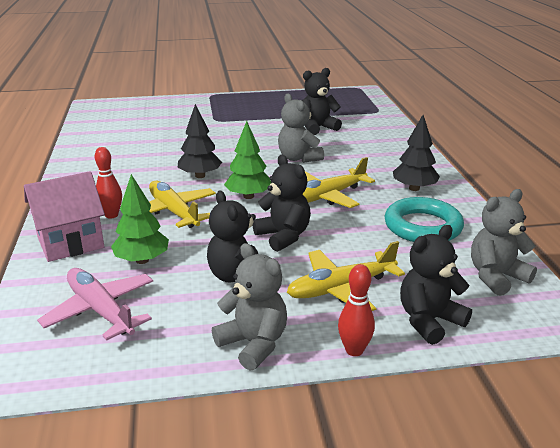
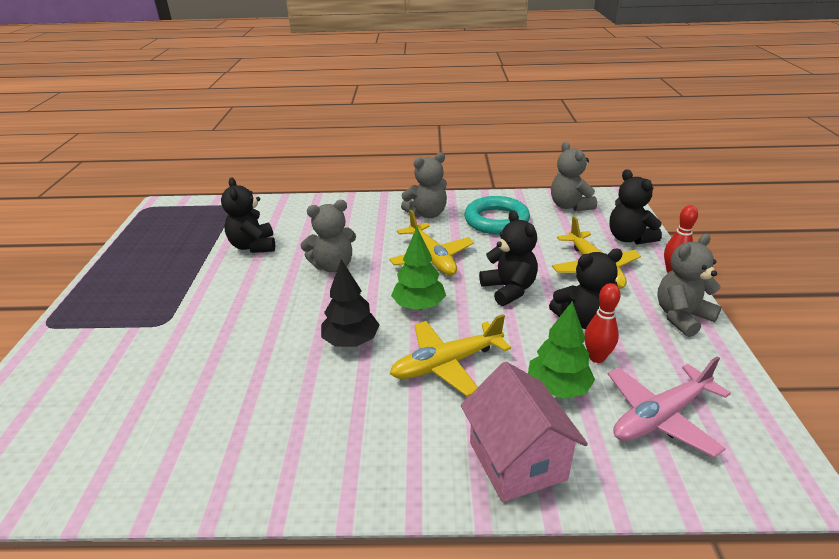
camera: 80 degrees left, 5 degrees up
(111, 215) = (445, 423): red bowling pin -> red bowling pin (596, 357)
(283, 236) = (509, 289): black teddy bear -> black teddy bear turned 90 degrees clockwise
(414, 188) = (427, 214): black tree -> grey teddy bear

